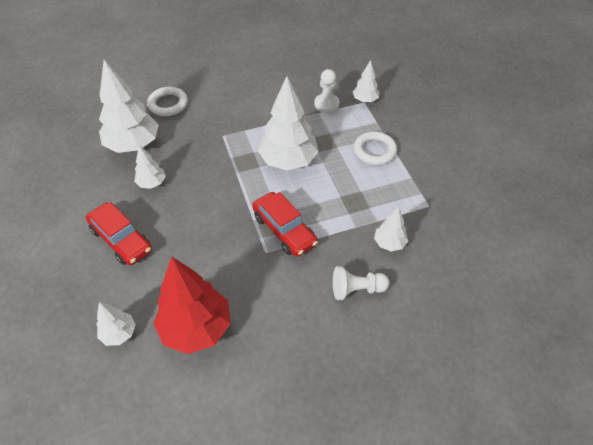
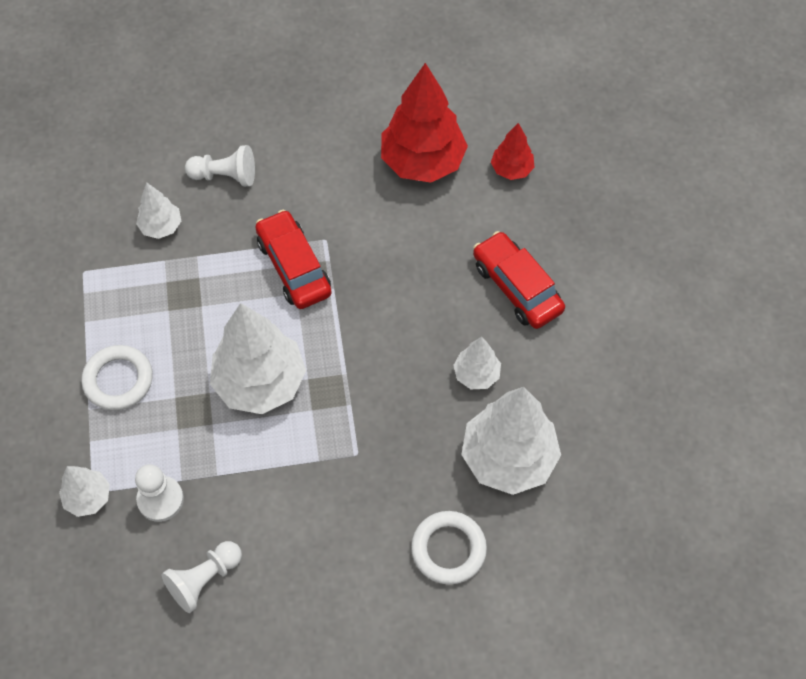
camera: 170 degrees left, 10 degrees up
(119, 333) = (511, 169): white tree -> red tree
(292, 79) = (204, 579): none -> white pawn

